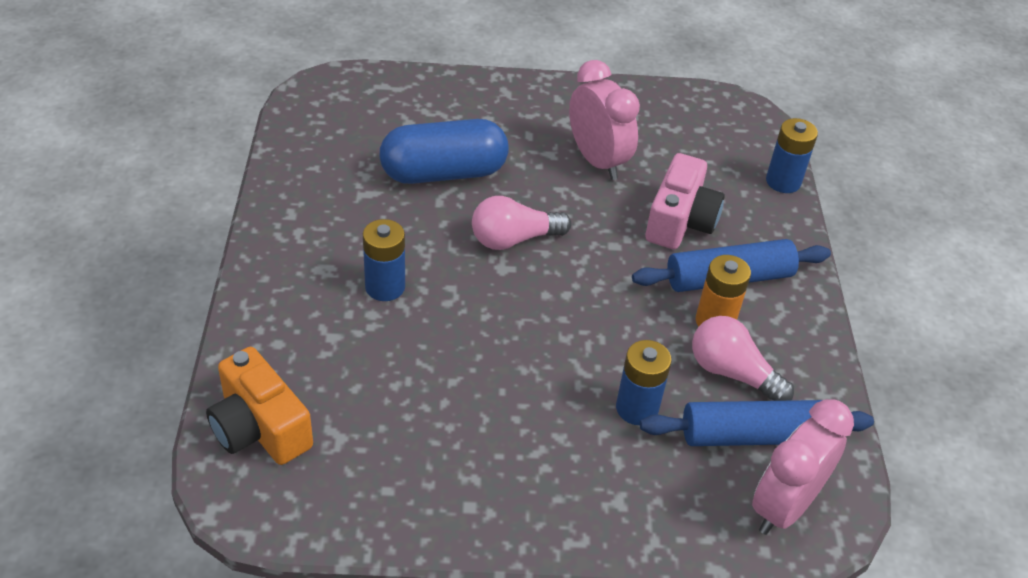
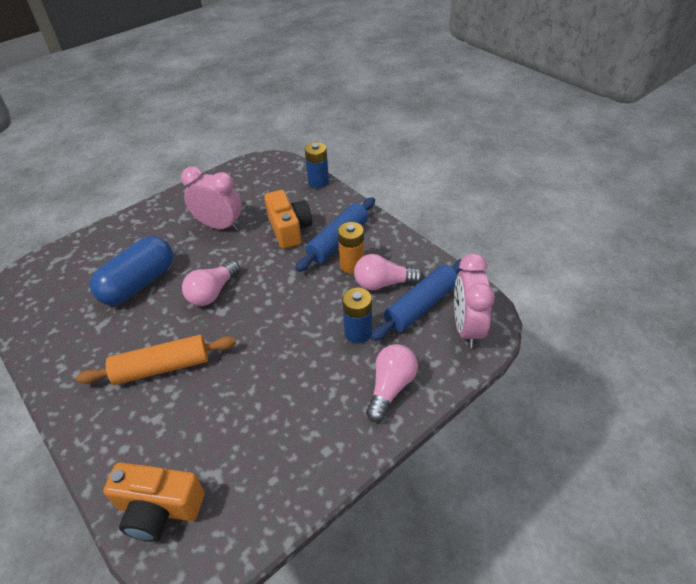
camera: 35 degrees left, 0 degrees up
(385, 287) = (162, 367): blue battery -> orange rolling pin
(611, 499) = (390, 387): none -> pink light bulb
(680, 221) = (289, 229): pink camera -> orange camera

